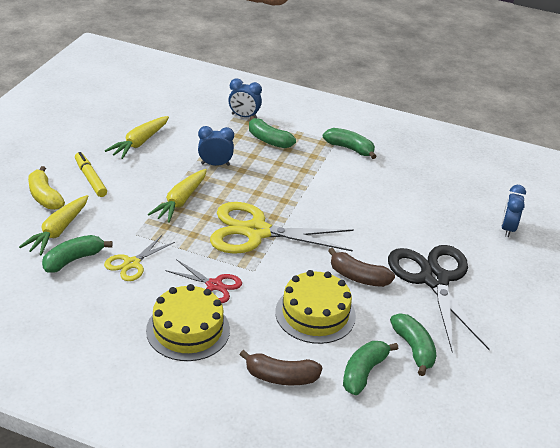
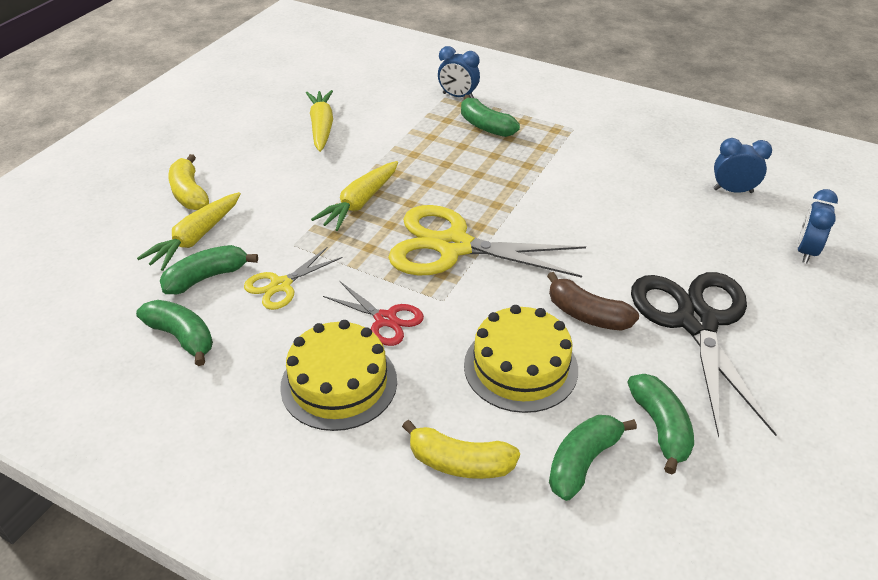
camera: 10 degrees right, 5 degrees up
(90, 178) = (251, 171): yellow marker -> none
(140, 142) = (321, 127): yellow carrot -> yellow carrot turned 135 degrees clockwise
(215, 164) = (412, 156): blue clock -> blue clock (733, 191)
(281, 377) = (460, 462): brown banana -> yellow banana
(349, 148) = (591, 138): green banana -> green banana (182, 337)

